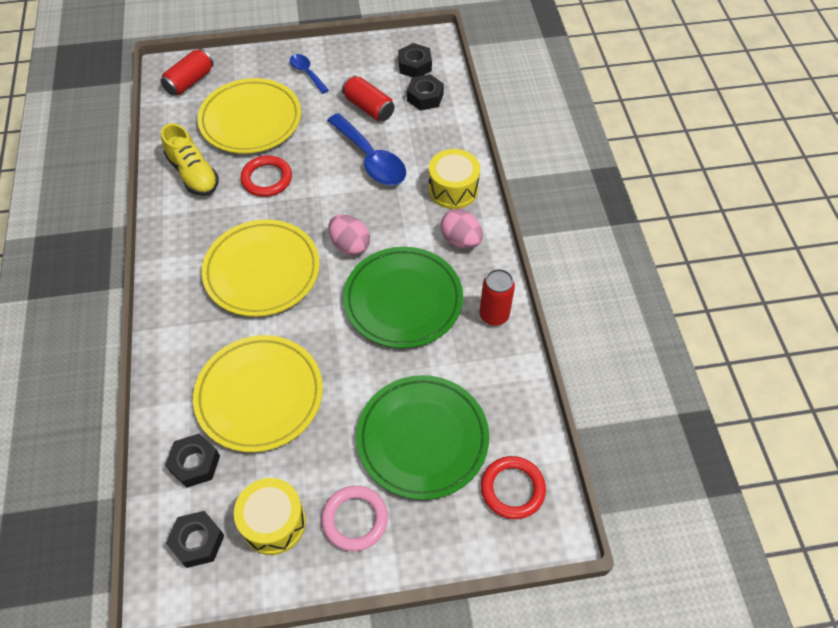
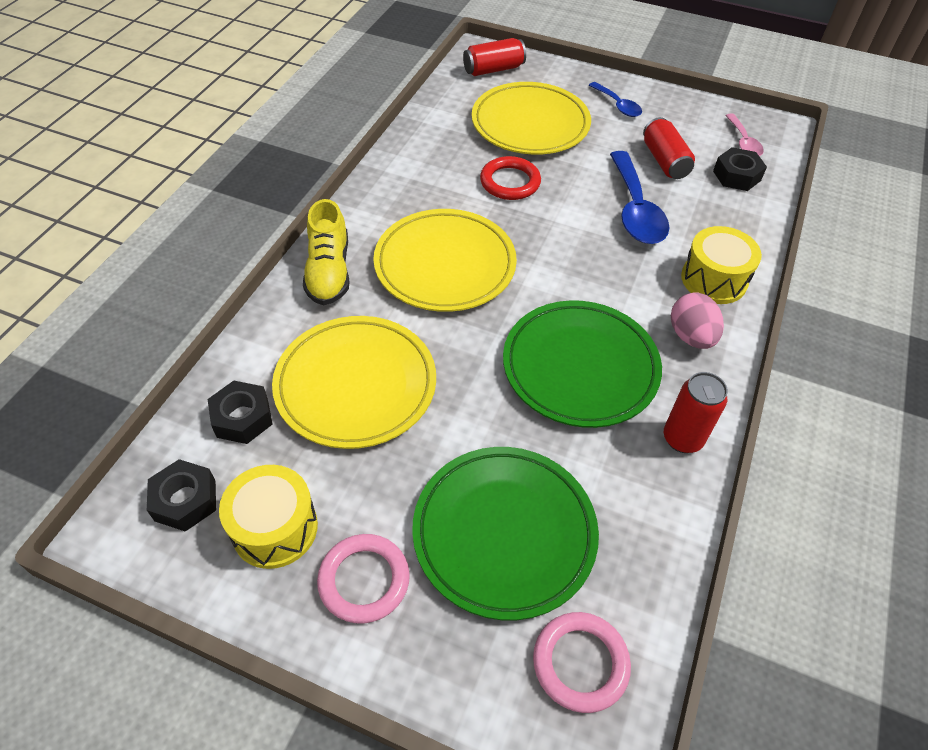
camera: 30 degrees right, 5 degrees down
(193, 174) = (440, 148): yellow shoe -> yellow shoe (329, 272)
(307, 73) = (617, 105): blue spoon -> blue spoon turned 150 degrees clockwise
(350, 245) = (556, 283): pink egg -> none
(415, 66) = (743, 142): black nut -> pink spoon
(512, 489) = (580, 663): red ring -> pink ring

